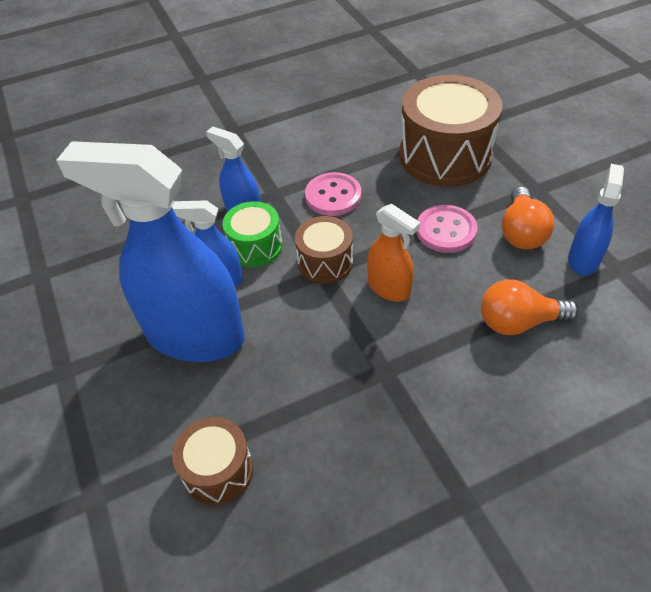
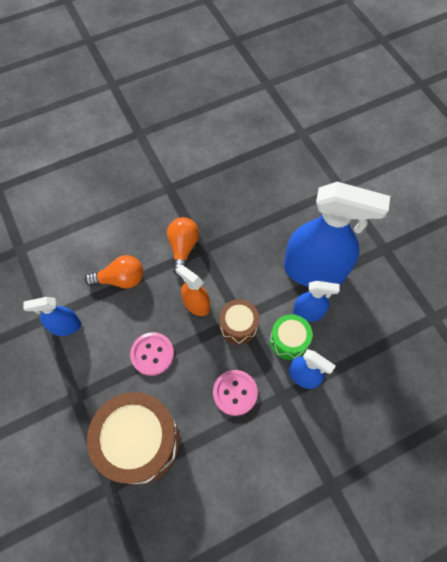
camera: 175 degrees right, 15 degrees up
(218, 471) = (284, 199): brown drum -> none
(521, 232) = (99, 352): orange light bulb -> orange light bulb (183, 248)
(583, 259) = (65, 326): blue spray bottle -> blue spray bottle turned 60 degrees clockwise

